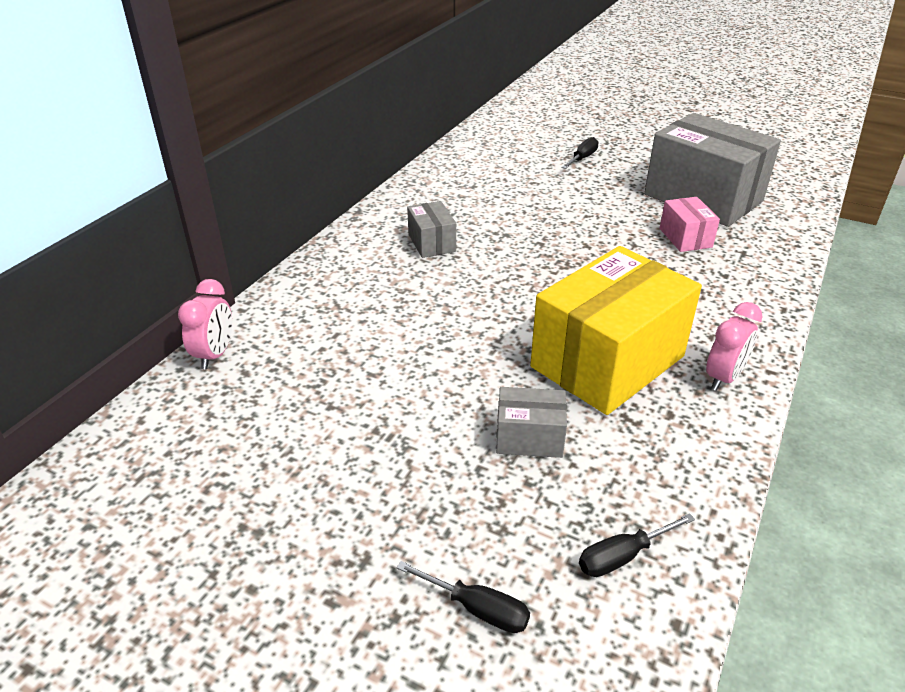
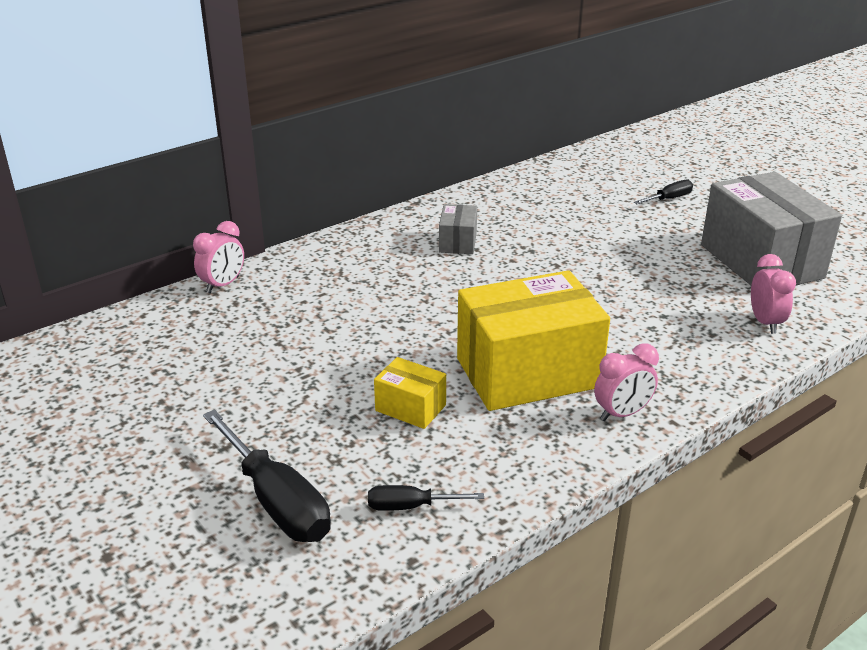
camera: 25 degrees right, 5 degrees down
(476, 608) = (276, 500): black screwdriver -> black screwdriver, size x1.92
(529, 438) = (410, 408): grey box -> yellow box
(685, 238) = (704, 293): pink box -> none
(755, 253) = (765, 322): none -> pink clock

